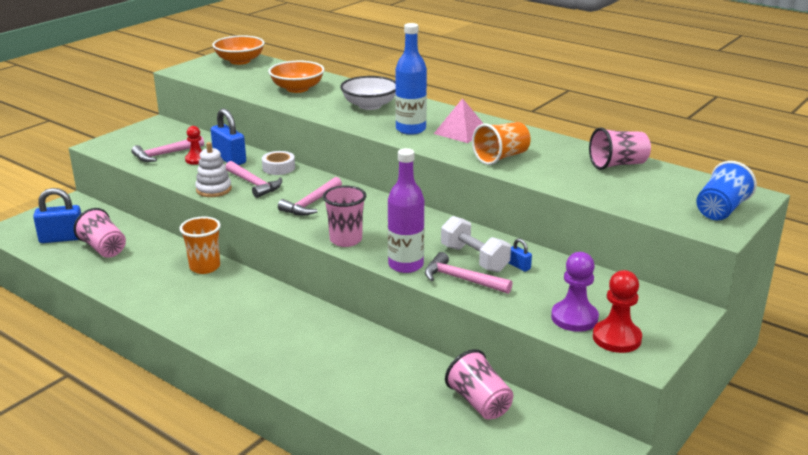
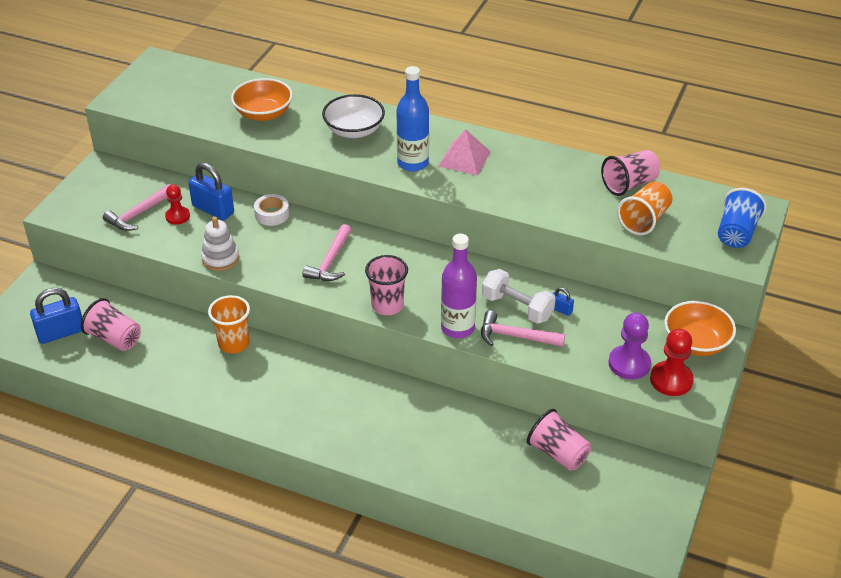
camera: 15 degrees left, 15 degrees up
(240, 61) = (174, 73): orange bowl -> orange bowl (696, 343)
(254, 184) = (258, 243): pink hammer -> none
(501, 157) = (518, 192): orange cup -> orange cup (644, 220)

